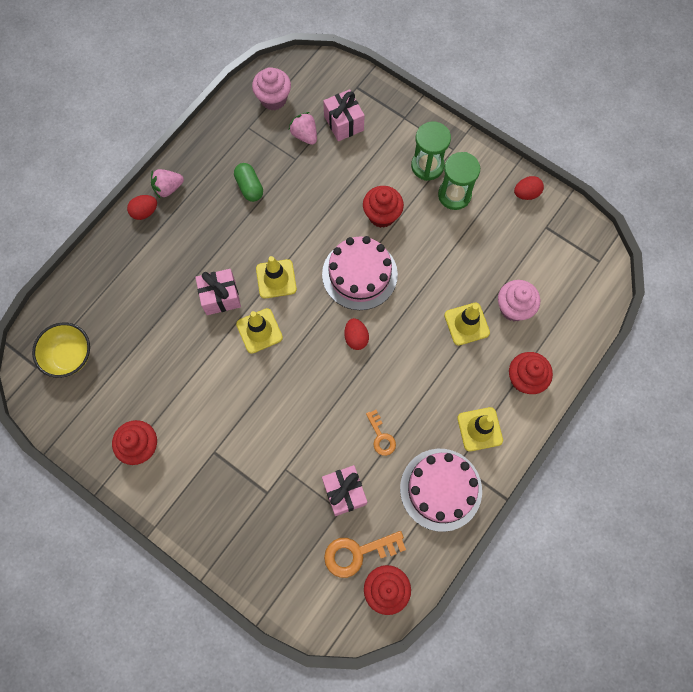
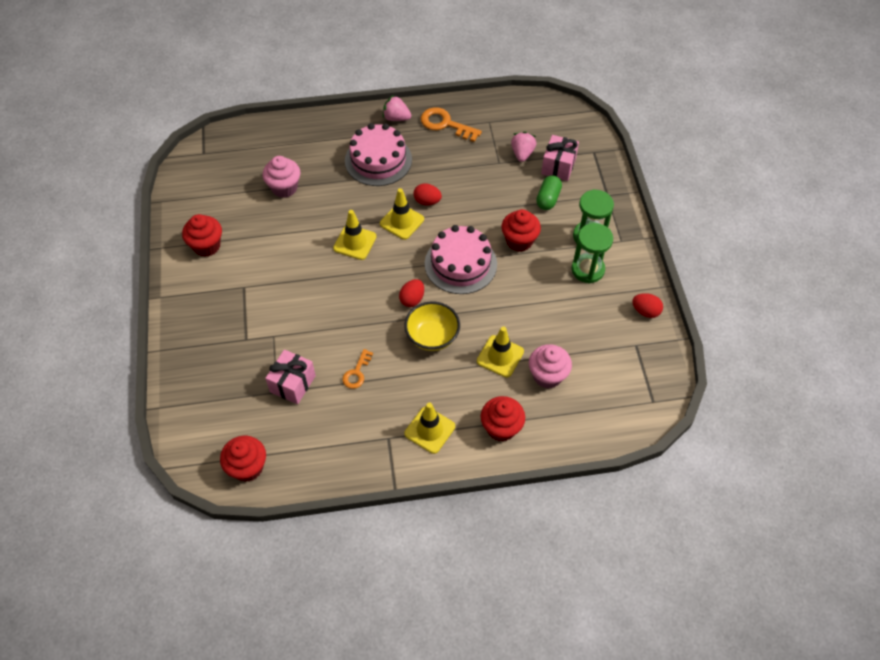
camera: 45 degrees right, 15 degrees down
(69, 356) = (228, 162): yellow bowl -> yellow bowl (432, 337)
(145, 212) = (366, 120): red egg -> red egg (427, 201)
(220, 297) = (354, 203): pink gift -> none
(249, 187) = (448, 156): green capsule -> green capsule (548, 199)
(273, 99) = (526, 118): pink cupcake -> pink cupcake (284, 188)
(358, 553) = (257, 428): orange key -> orange key (445, 124)
(440, 489) = (357, 442): pink cake -> pink cake (378, 160)

